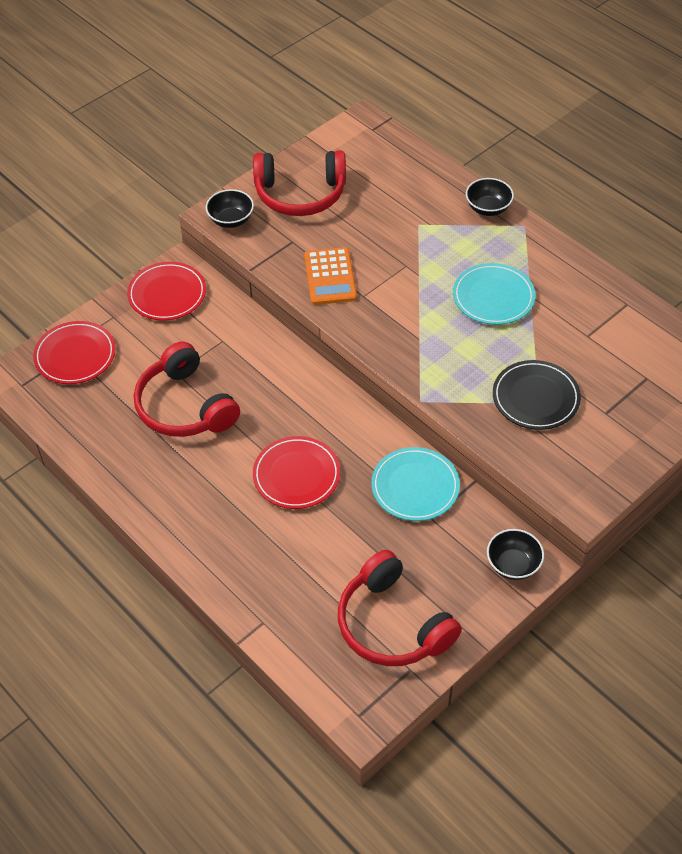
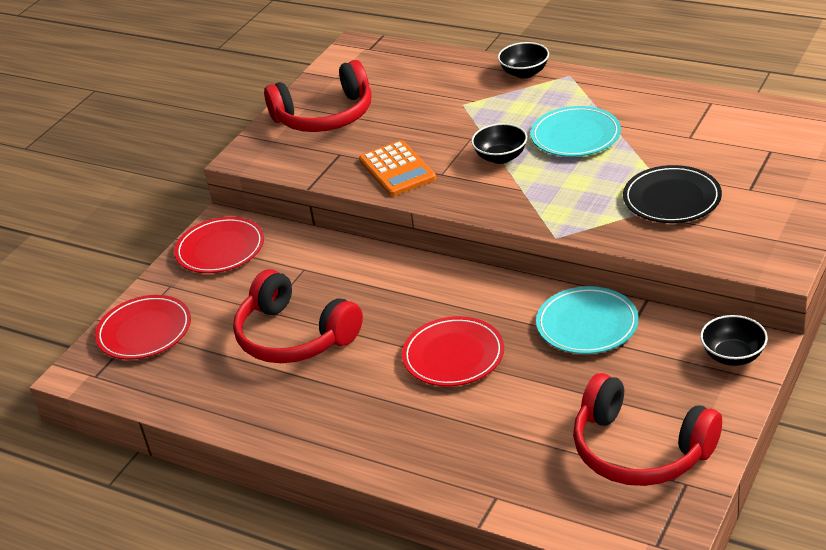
camera: 15 degrees left, 15 degrees down
(231, 220) = (263, 156): black bowl -> black bowl (501, 157)

